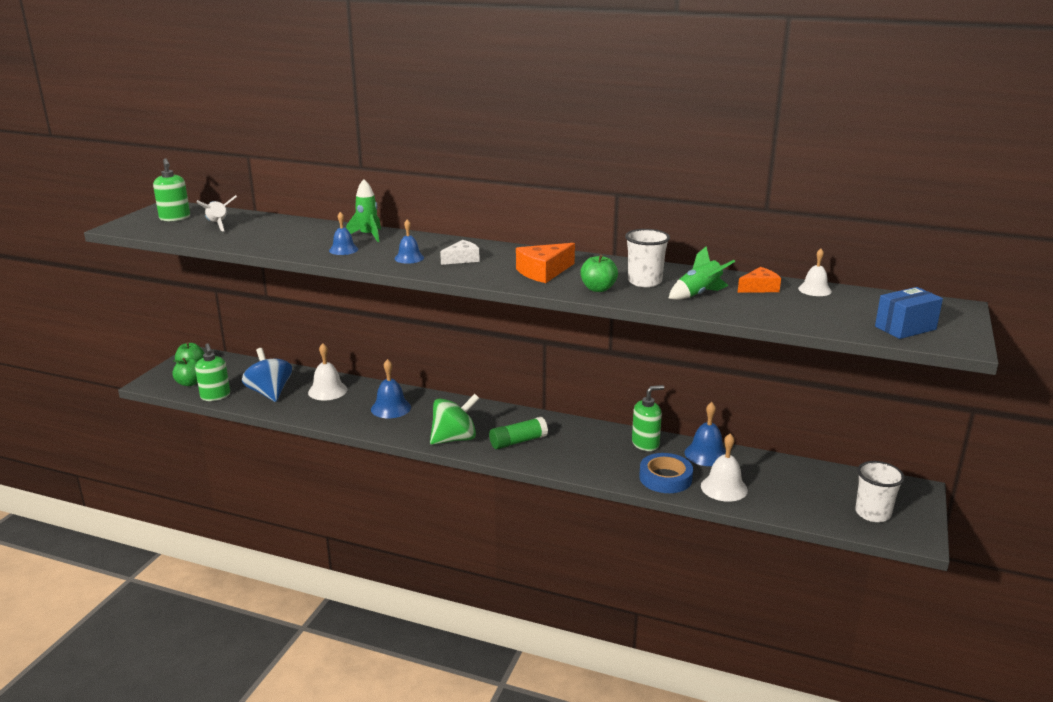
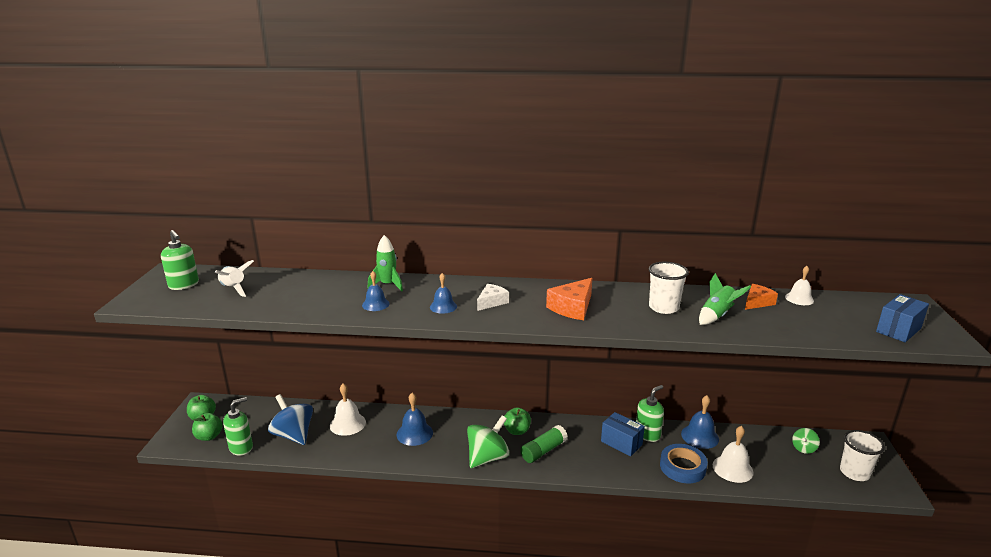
camera: 15 degrees left, 0 degrees up
(215, 396) = (241, 447): green soap dispenser -> green soap dispenser turned 90 degrees counterclockwise
(598, 289) = (632, 321): green apple -> green apple (517, 431)
(610, 447) = (621, 443): none -> blue box
(826, 483) = (803, 448): none -> green spinning top

